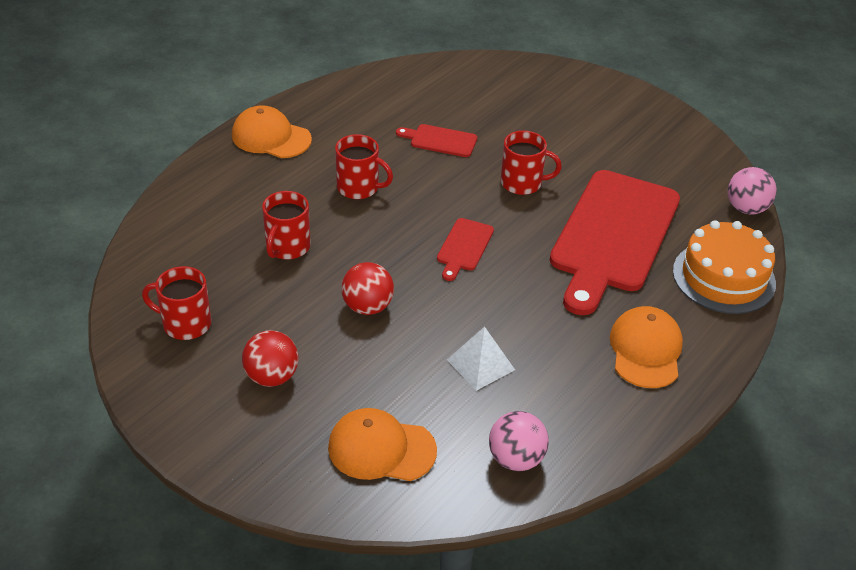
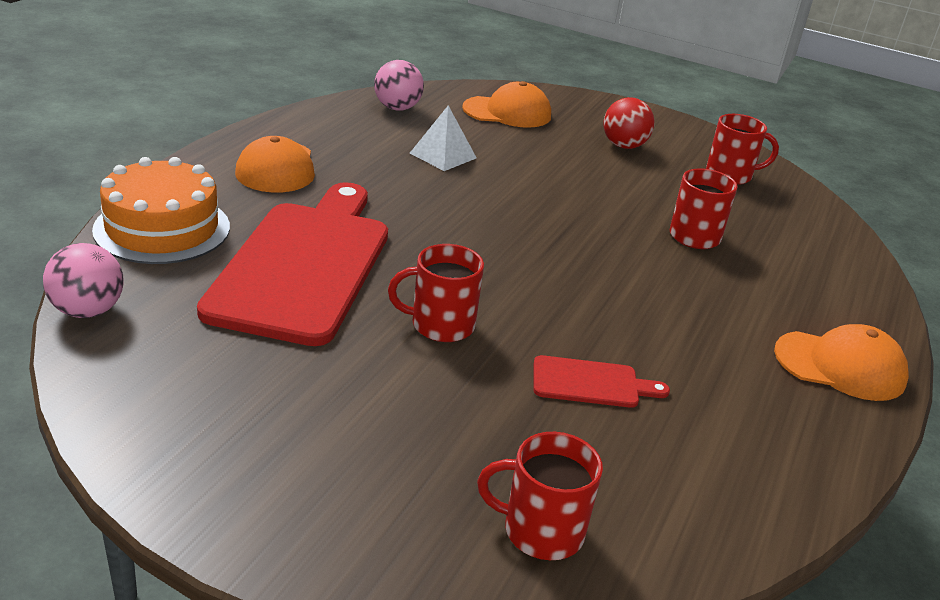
camera: 165 degrees right, 10 degrees down
(359, 188) = (663, 303): red mug -> red mug (540, 530)
(367, 307) = (573, 190): red ball -> none
(464, 247) = (495, 244): red cutting board -> none

